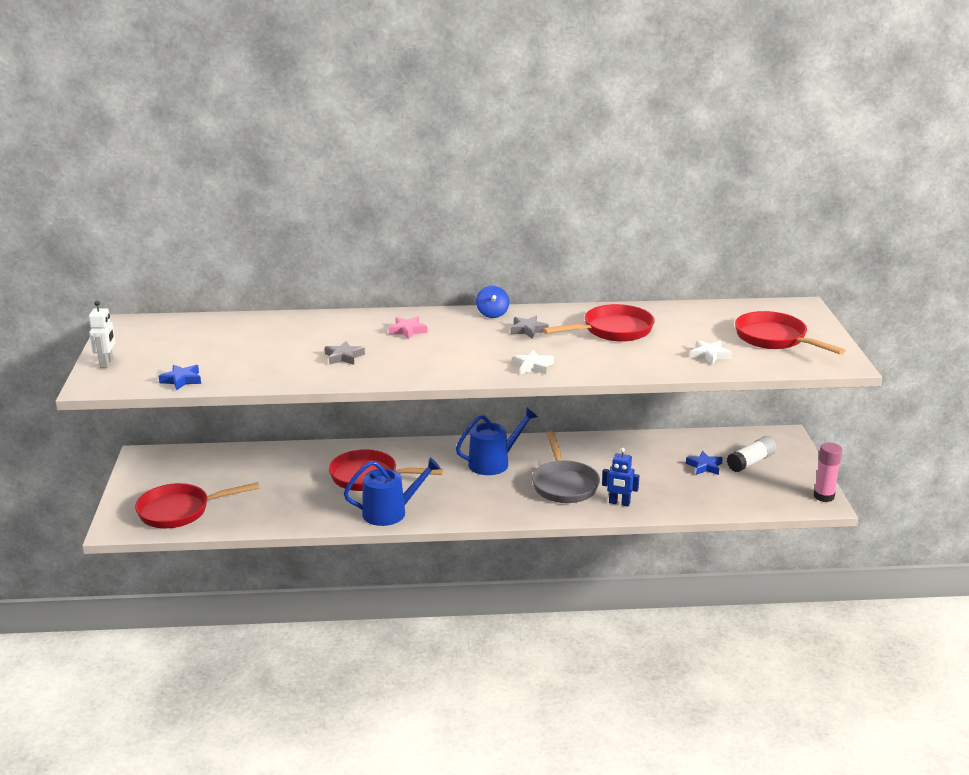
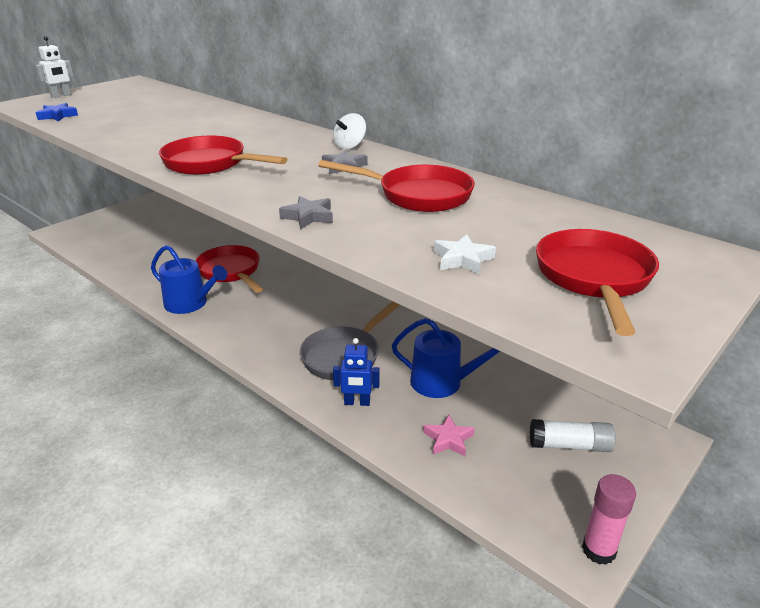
camera: 45 degrees right, 5 degrees up
(180, 511) = (101, 238): red pan -> red pan (210, 164)
(344, 357) = (170, 136): grey star -> grey star (308, 217)
(408, 330) = (258, 136): pink star -> pink star (448, 439)
(492, 314) = (350, 146): blue spinning top -> white spinning top
(493, 463) = (328, 307): blue watering can -> blue watering can (442, 382)
(533, 366) = (267, 194): white star -> none
(619, 503) = (357, 402): blue robot -> blue robot turned 60 degrees counterclockwise
(704, 466) = (506, 418): blue star -> none

